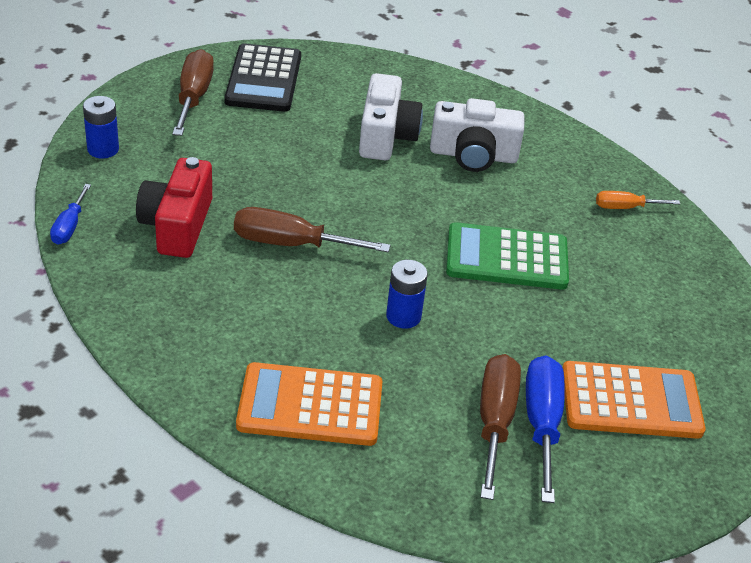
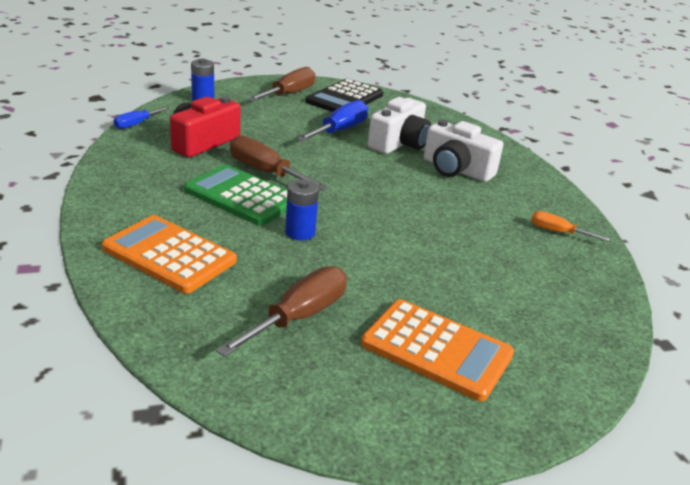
camera: 30 degrees right, 10 degrees down
(507, 258) = (421, 228): green calculator -> green calculator (241, 196)
(542, 423) = (338, 333): blue screwdriver -> blue screwdriver (340, 130)

